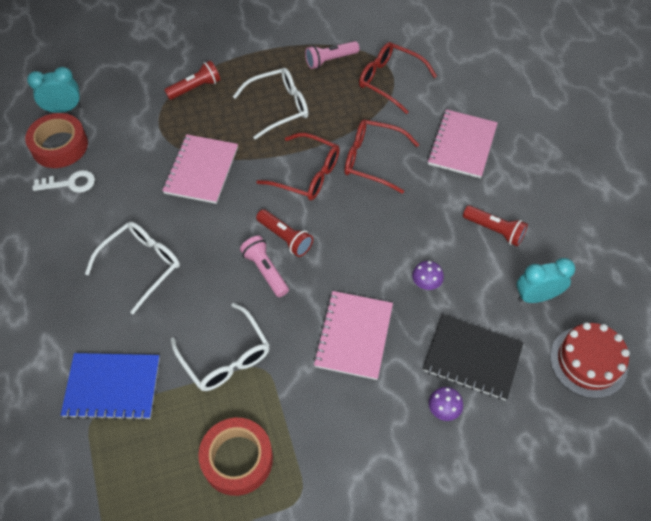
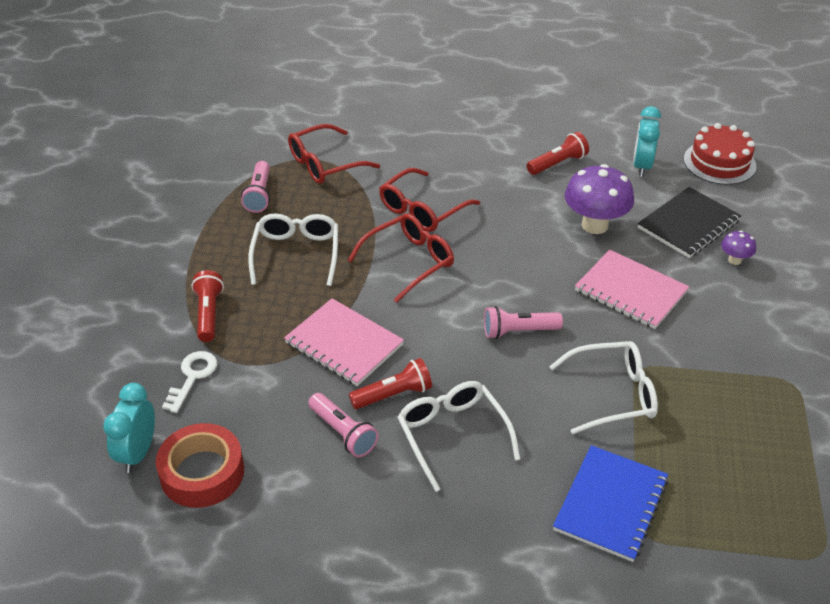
camera: 65 degrees left, 15 degrees down
(70, 183) = (277, 476): white key -> white key (192, 377)
(119, 203) = (343, 433): none -> pink flashlight
(237, 459) = (738, 419): red tape -> none
(285, 238) = (484, 303): red flashlight -> red flashlight (393, 394)
(426, 284) = (594, 225): purple mushroom -> purple mushroom, size x2.07
(462, 145) = (445, 147): pink notebook -> none

